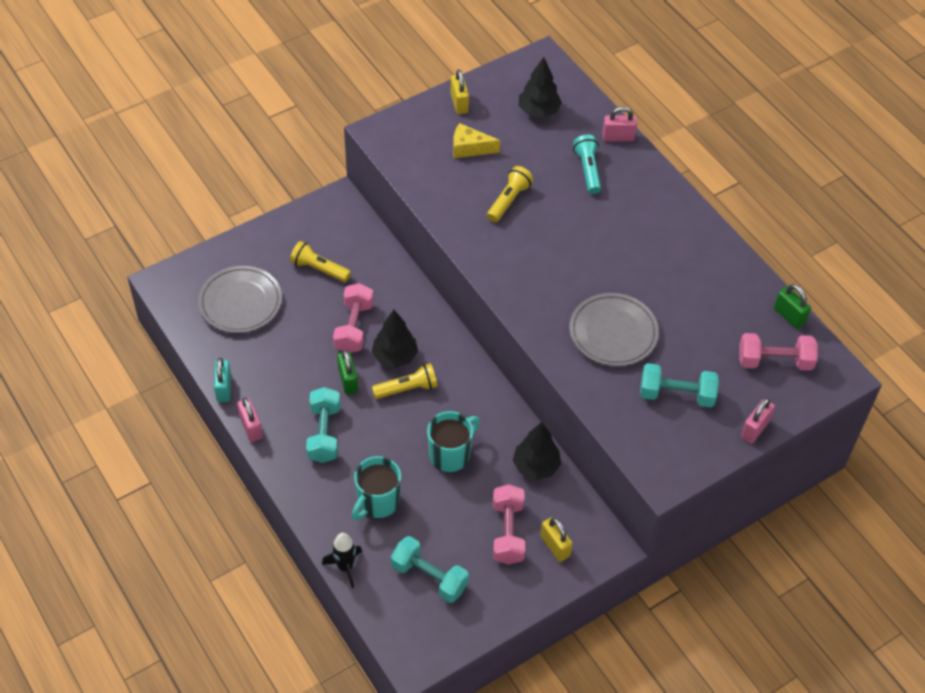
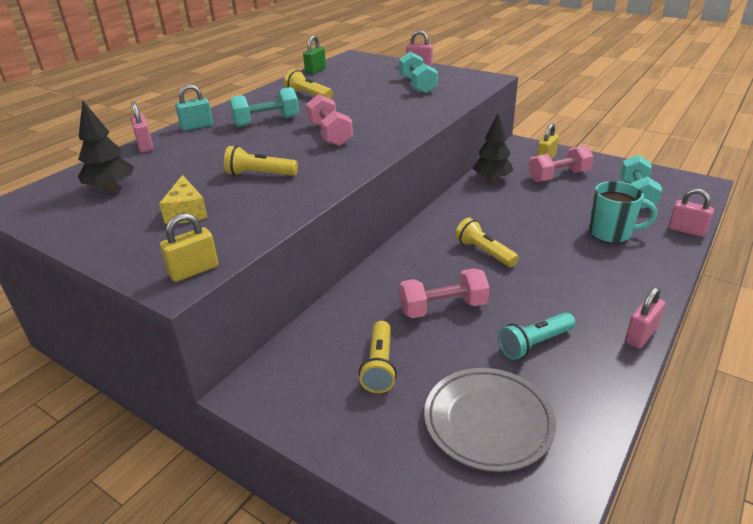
camera: 110 degrees left, 20 degrees down
(224, 389) = (622, 380): turquoise padlock -> turquoise padlock (197, 126)
(324, 433) = (585, 283): turquoise dumbbell -> turquoise dumbbell (266, 121)
(345, 567) = (686, 230): black rocket -> pink padlock
(348, 381) = (512, 289): green padlock -> none
(395, 356) = (455, 270): black tree -> none
(450, 454) = (524, 214): turquoise mug -> none
(459, 103) = (103, 237): yellow padlock -> yellow padlock (194, 271)
(588, 170) = (197, 150): turquoise flashlight -> turquoise flashlight (534, 344)
(613, 333) = (383, 109): grey plate -> none
(696, 284) = (308, 95): none -> yellow flashlight
(774, 361) = (358, 69): pink dumbbell -> pink dumbbell (329, 134)

